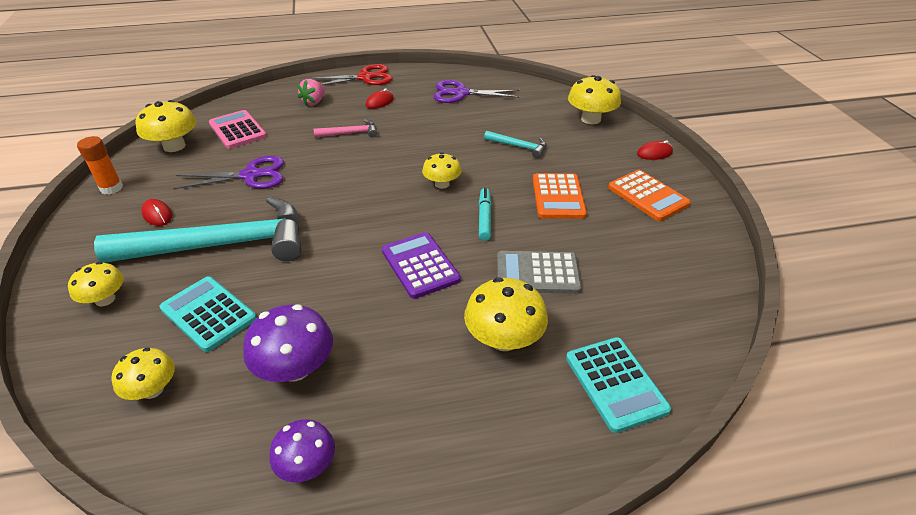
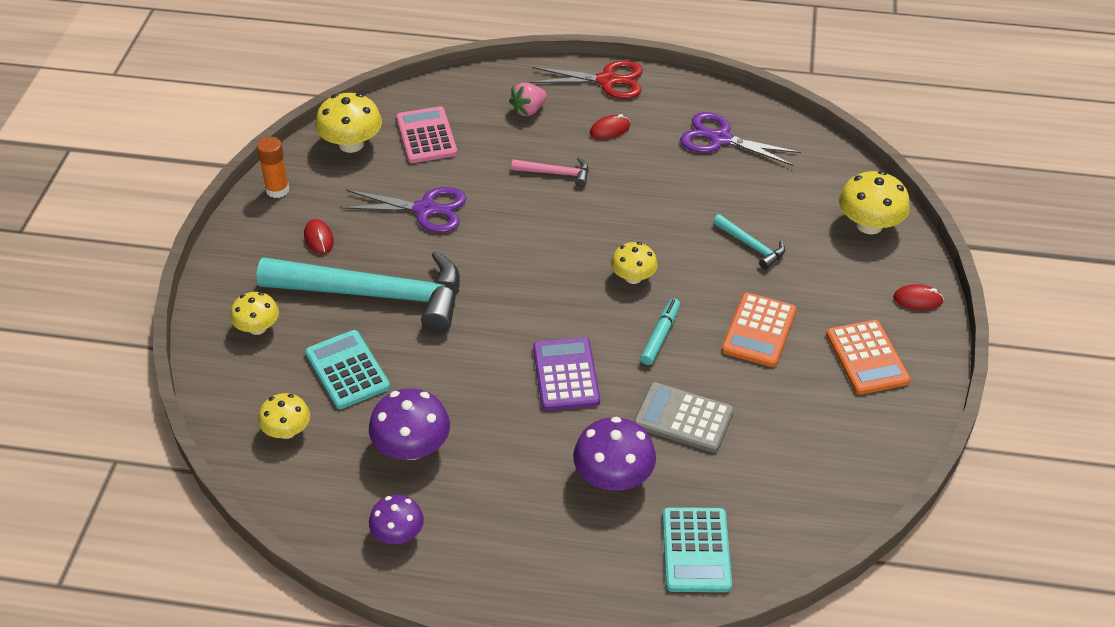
camera: 20 degrees right, 5 degrees up
(504, 339) = (613, 477): yellow mushroom -> purple mushroom

